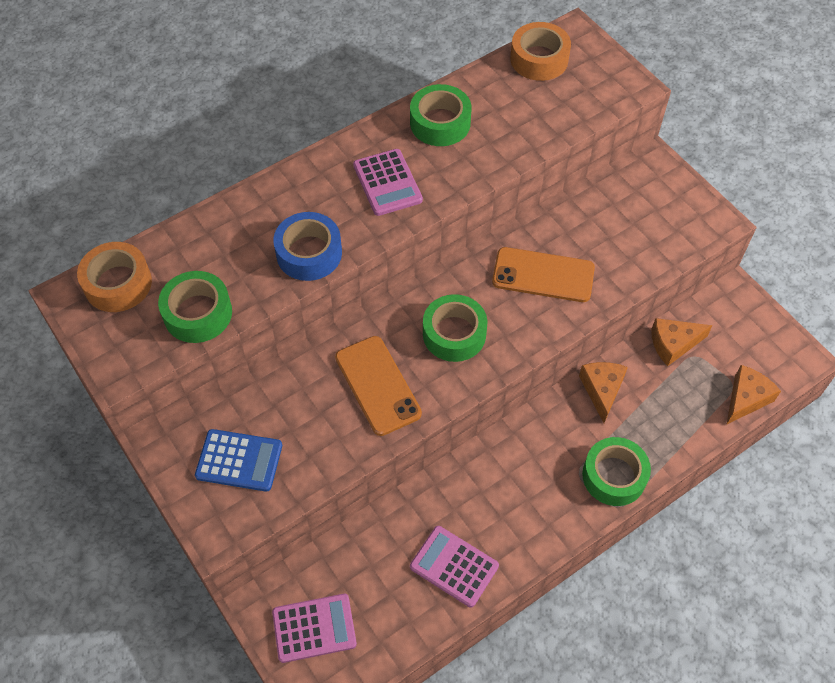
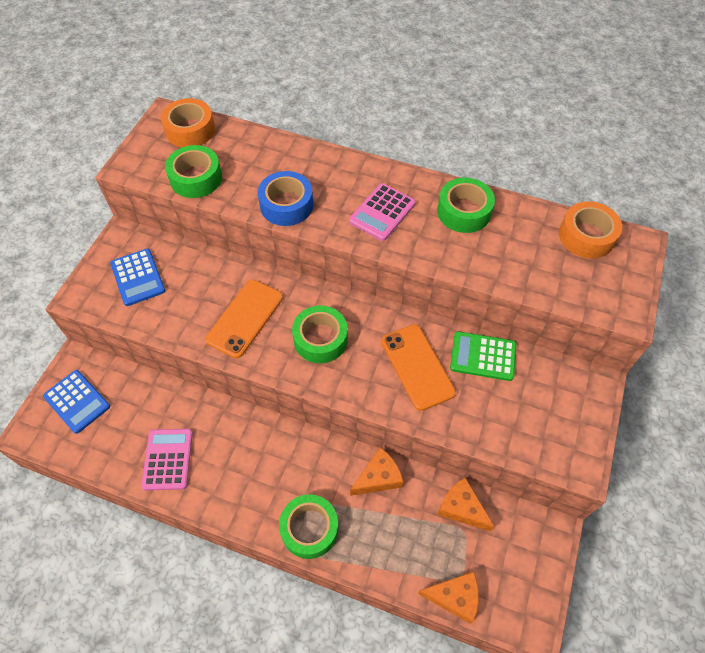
camera: 55 degrees right, 0 degrees up
(314, 628) = (77, 401): pink calculator -> blue calculator
(569, 221) = (483, 356): none -> green calculator

